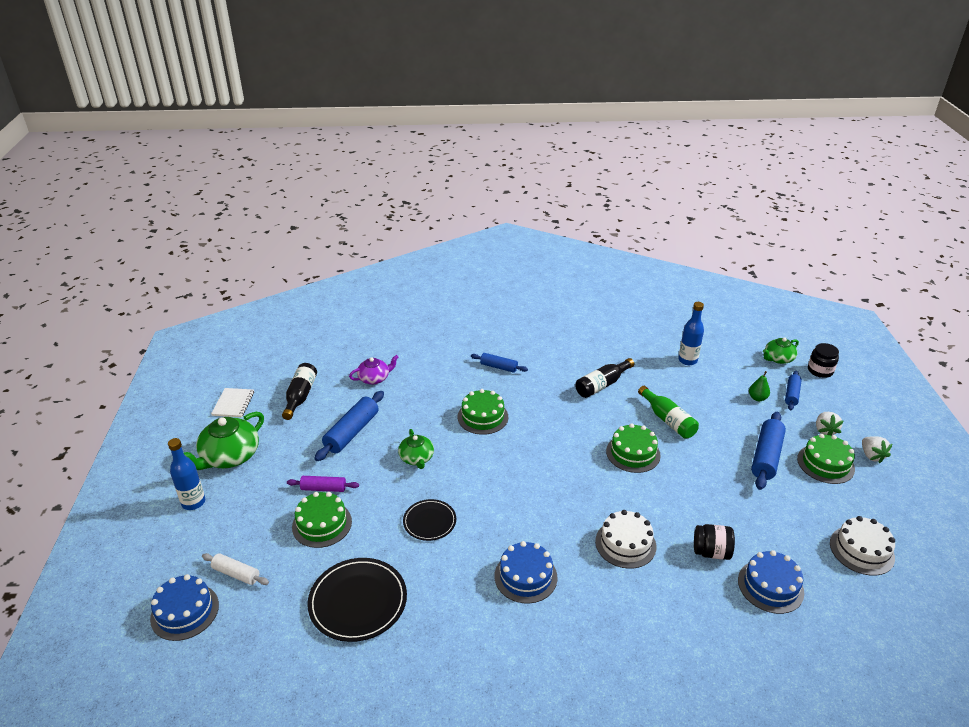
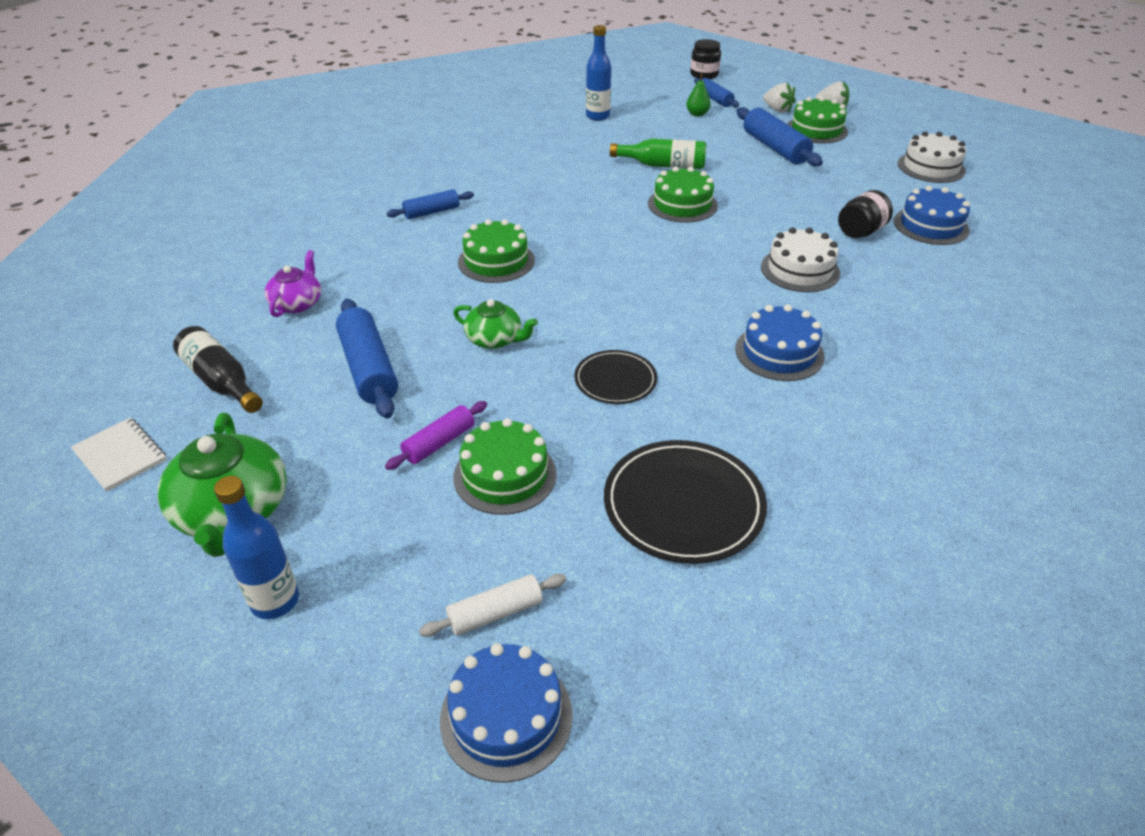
camera: 50 degrees left, 5 degrees up
(602, 385) = (561, 171): black bottle -> none
(778, 358) = (661, 81): green teapot -> none

